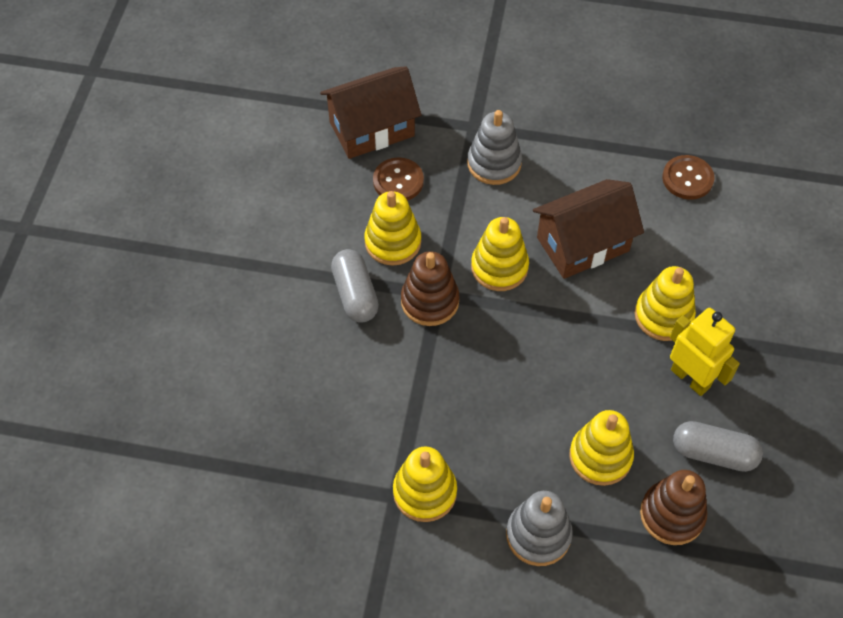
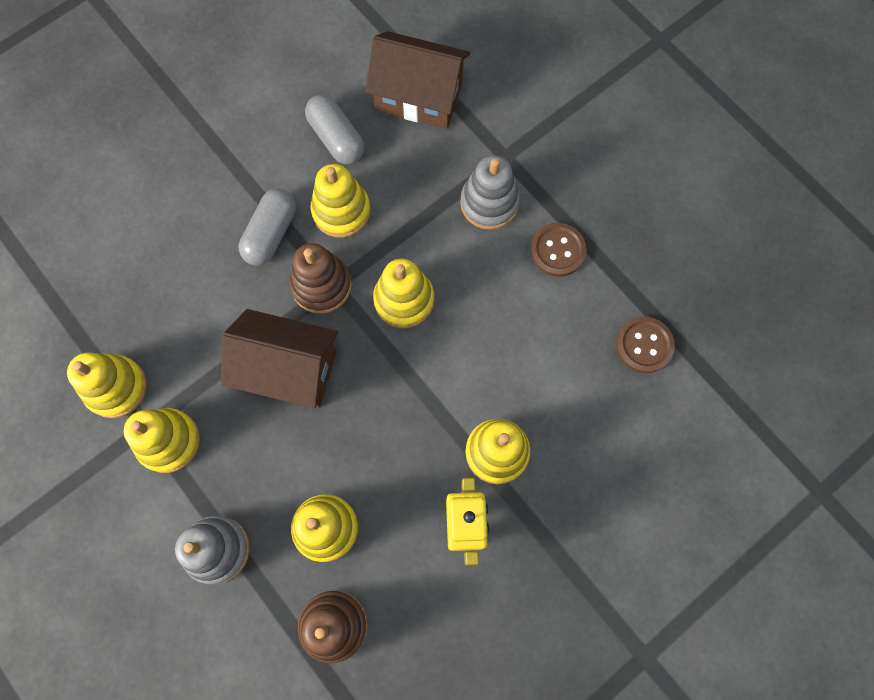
camera: 40 degrees right, 15 degrees up
(344, 488) = (116, 387): none -> yellow stacking toy
(398, 181) = (396, 160): brown button -> brown button (557, 250)
(583, 244) = (492, 334): brown house -> brown house (288, 369)
(713, 453) = (418, 605): grey capsule -> grey capsule (336, 138)

